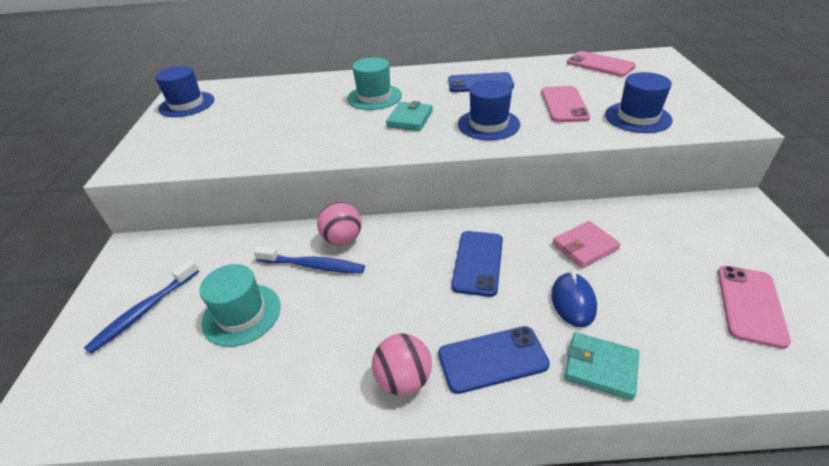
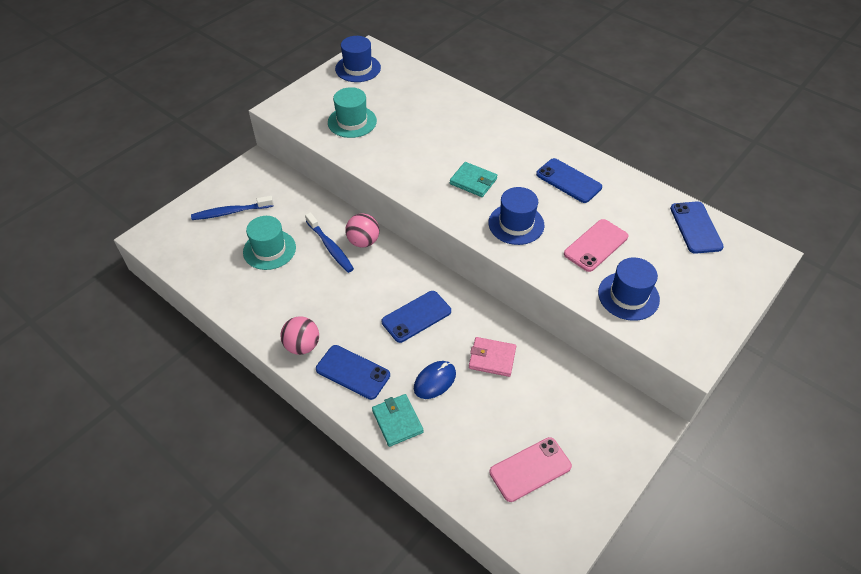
camera: 40 degrees right, 10 degrees up
(374, 97) = (477, 143): turquoise hat -> turquoise hat (352, 122)
(410, 119) = (473, 181): turquoise wallet -> turquoise wallet turned 60 degrees clockwise
(600, 64) = (695, 227): pink phone -> blue phone

